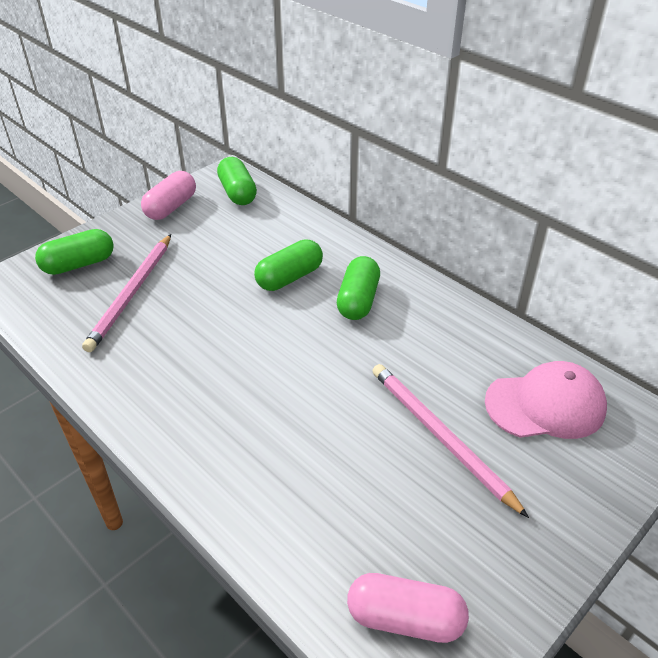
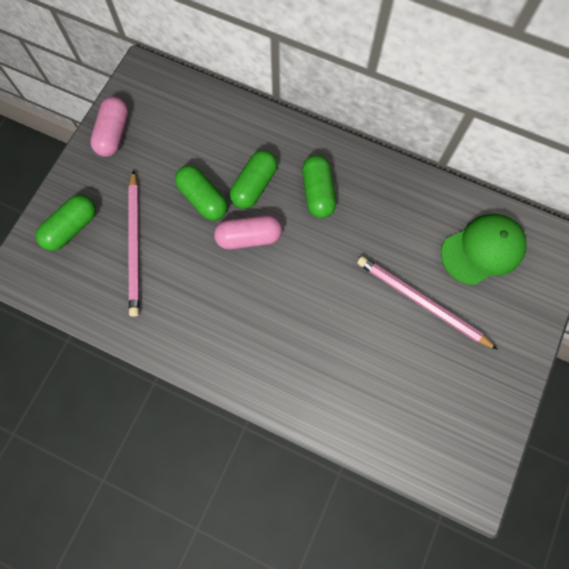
camera: 20 degrees left, 30 degrees up
(238, 193) = (164, 97): green capsule -> green capsule (203, 199)
(405, 618) = (444, 444): pink capsule -> pink capsule (249, 237)
(545, 405) = (483, 250): pink cap -> green cap

